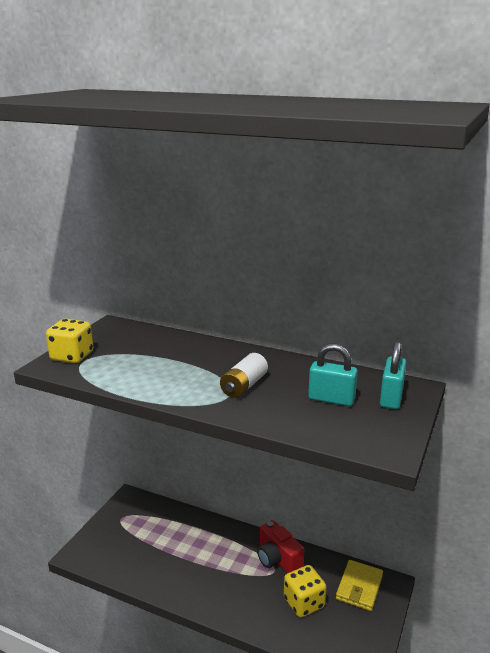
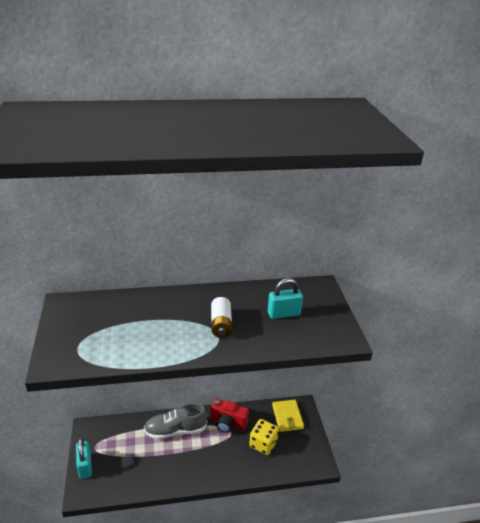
camera: 35 degrees left, 10 degrees up
(72, 356) = (62, 347): yellow dice -> none
(213, 539) = (175, 430): none -> grey shoe
(391, 398) = (315, 299): turquoise padlock -> turquoise padlock (85, 466)

